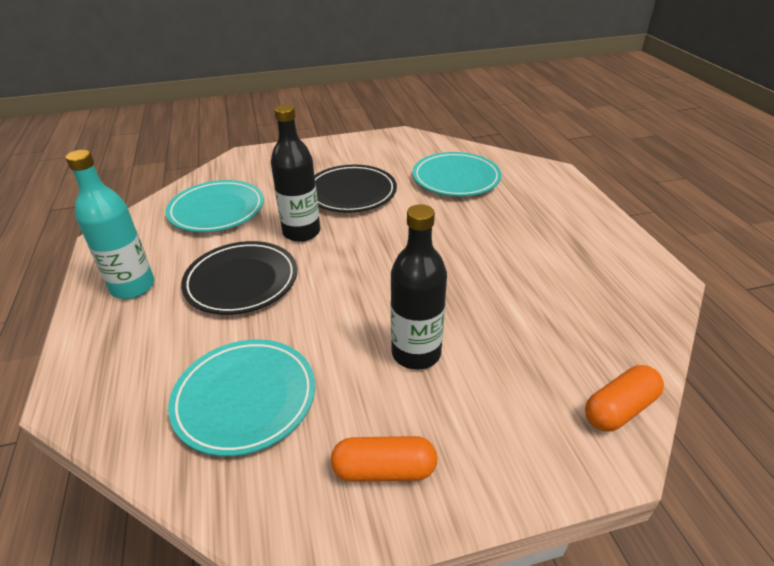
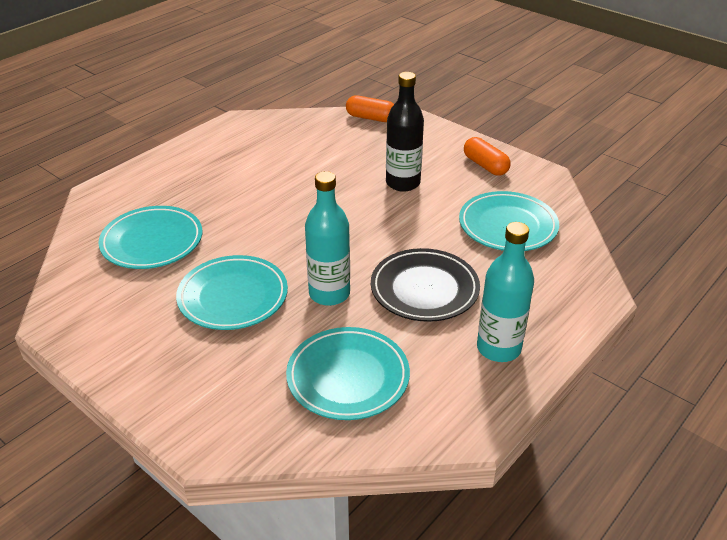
camera: 125 degrees left, 0 degrees up
(301, 232) = (329, 294): black bottle -> turquoise bottle
(351, 193) = (233, 297): black plate -> turquoise plate

